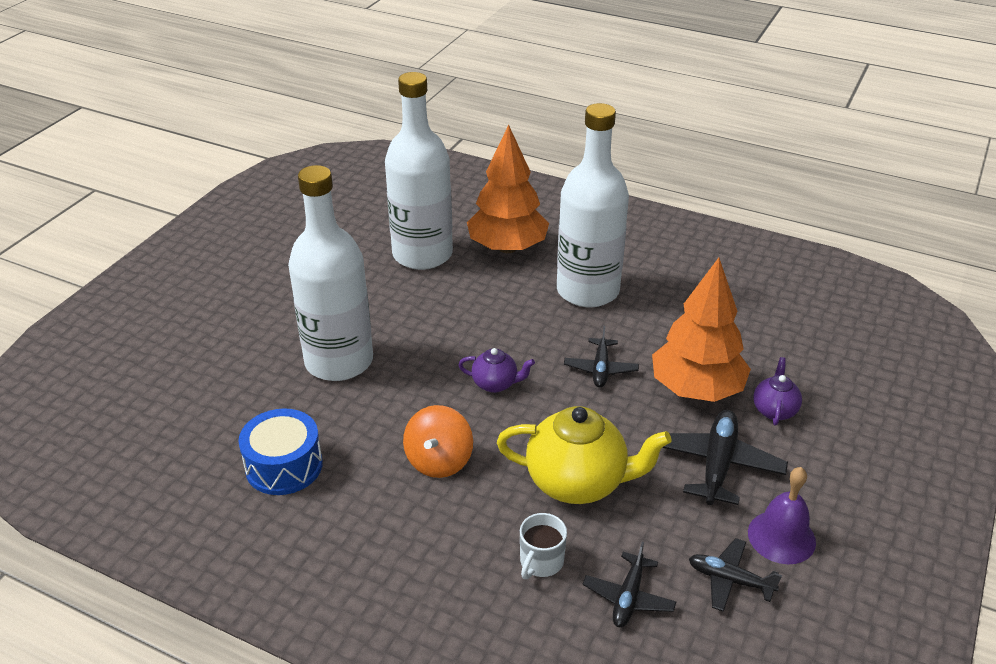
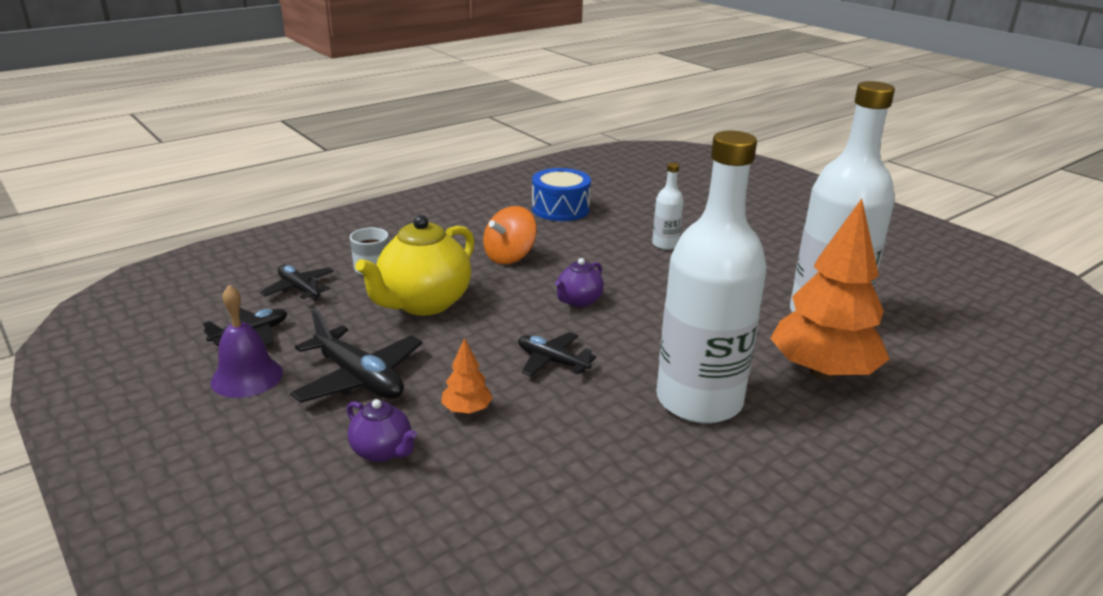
camera: 115 degrees right, 10 degrees down
(339, 361) = (665, 244): white bottle -> white bottle, size x0.42
(439, 461) = (509, 257): orange spinning top -> orange spinning top turned 90 degrees counterclockwise
(696, 389) = (467, 410): orange tree -> orange tree, size x0.42

